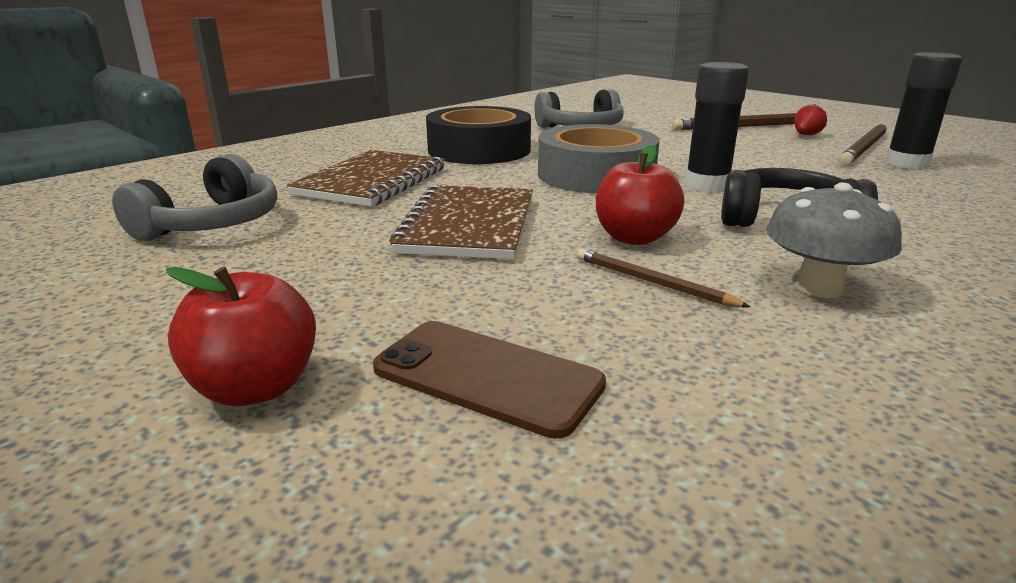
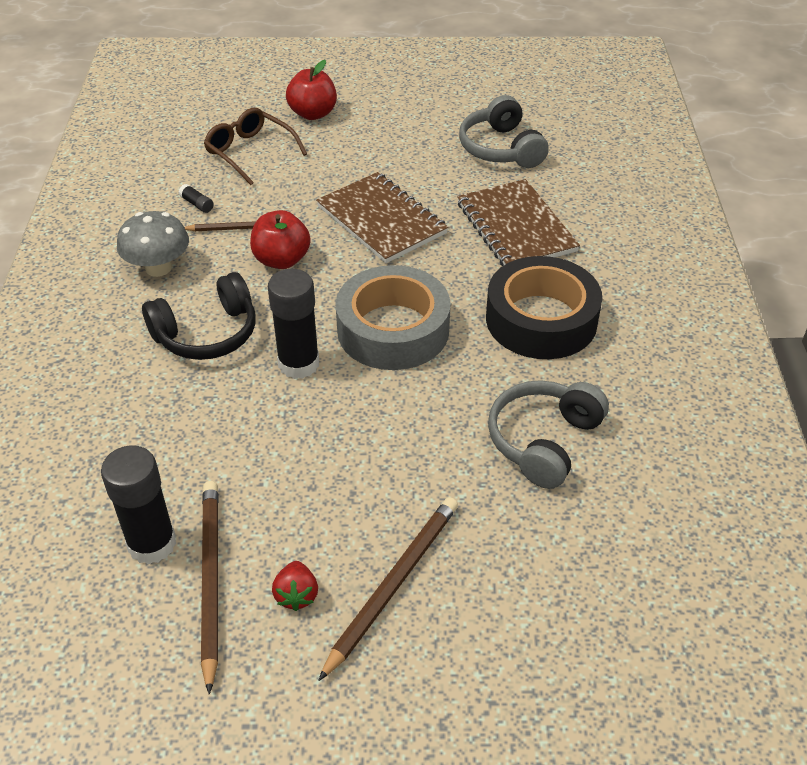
camera: 135 degrees right, 20 degrees up
(487, 376) = (250, 152): brown phone -> brown glasses
(688, 337) = (197, 204): none -> black glue stick

